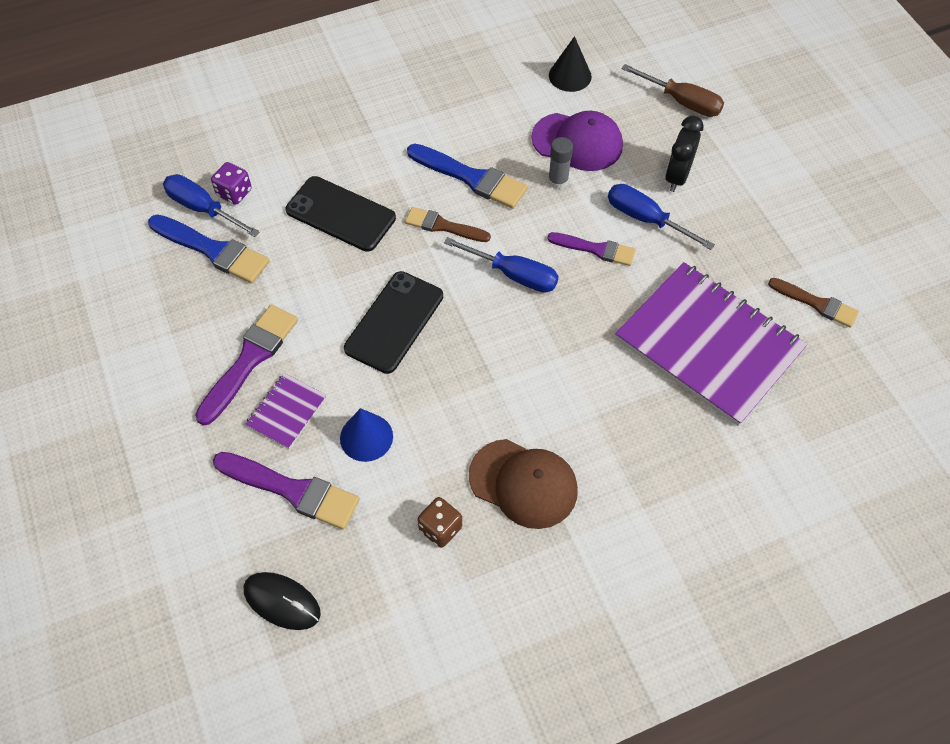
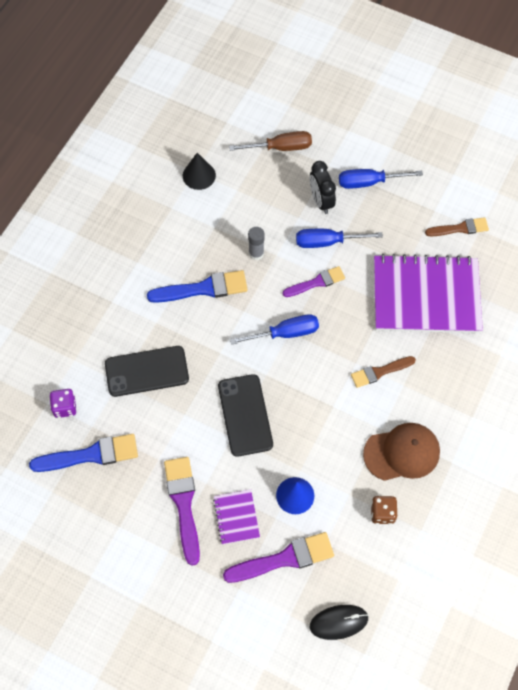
camera: 40 degrees left, 5 degrees up
(203, 209) = (55, 433): blue screwdriver -> blue screwdriver (369, 182)
(443, 226) = (216, 333): brown brush -> brown brush (379, 372)
(577, 142) = (244, 218): purple cap -> none

